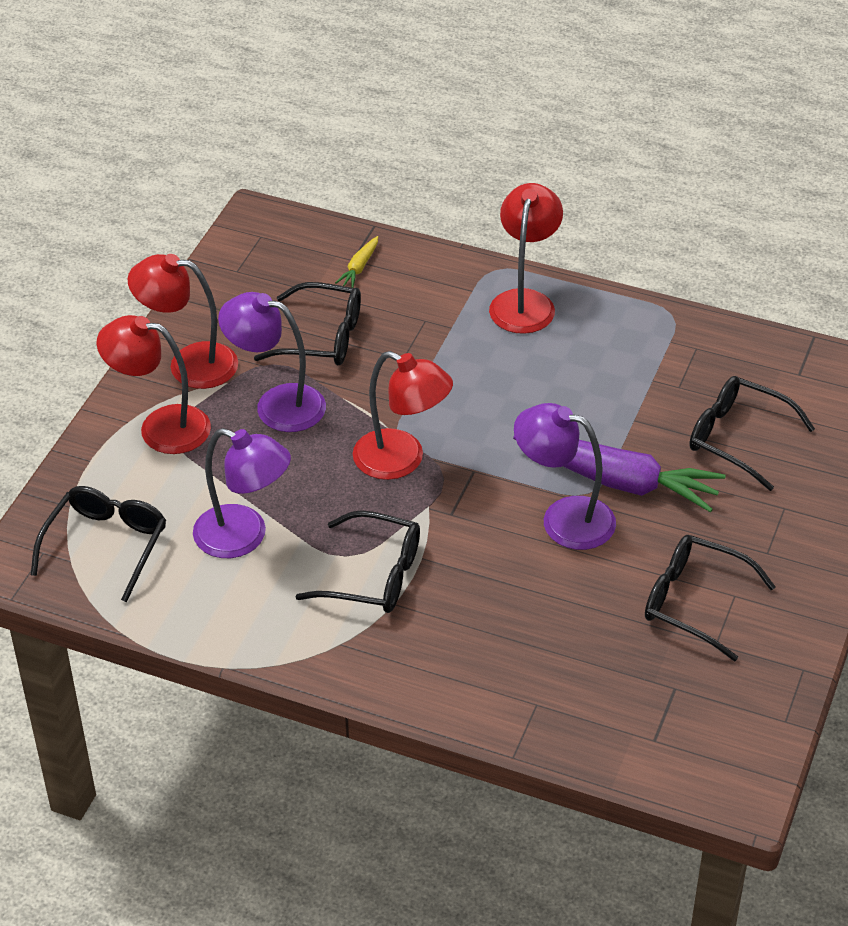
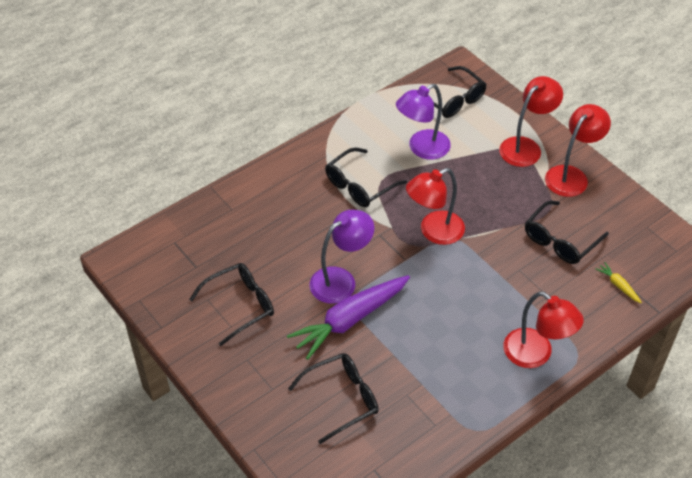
camera: 120 degrees right, 5 degrees up
(277, 404) = (514, 198): purple lamp -> none

